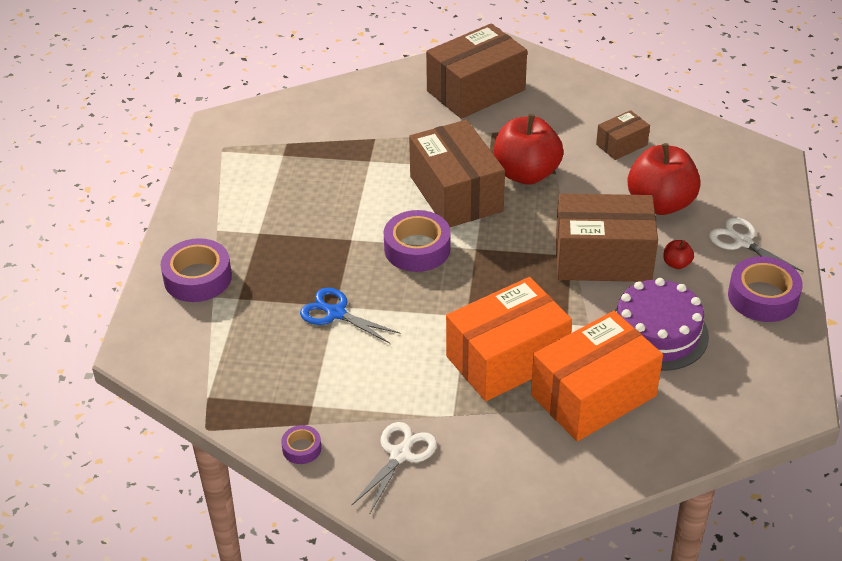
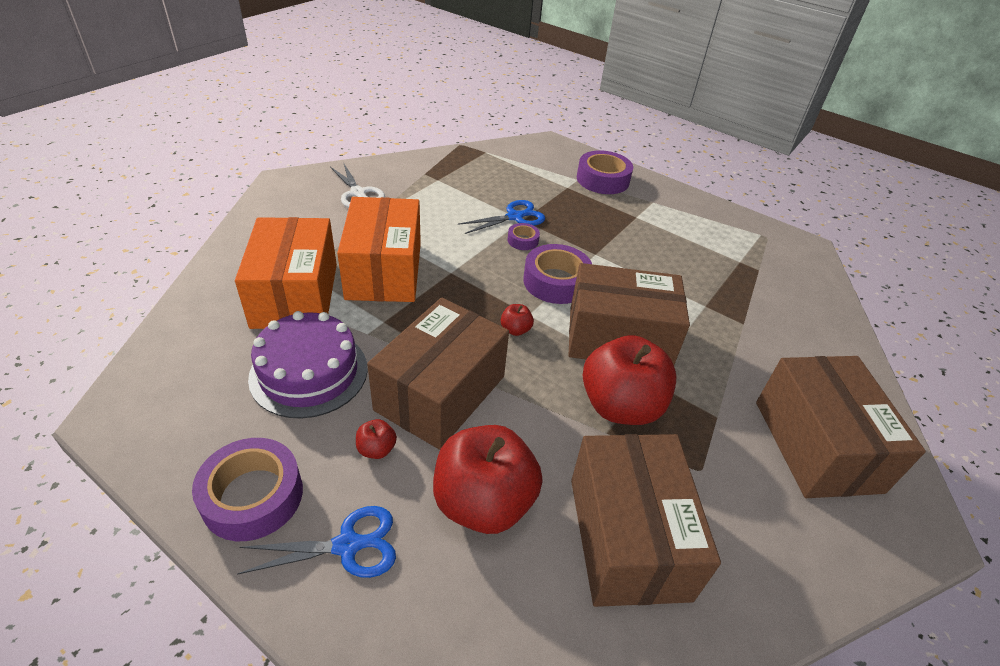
camera: 115 degrees right, 0 degrees up
(301, 448) = (407, 165): purple tape -> purple tape (523, 240)
(501, 248) = (515, 330): none -> red apple
(621, 145) = (628, 537): brown box -> brown box, size x2.02
(743, 242) = (347, 545): white scissors -> blue scissors

